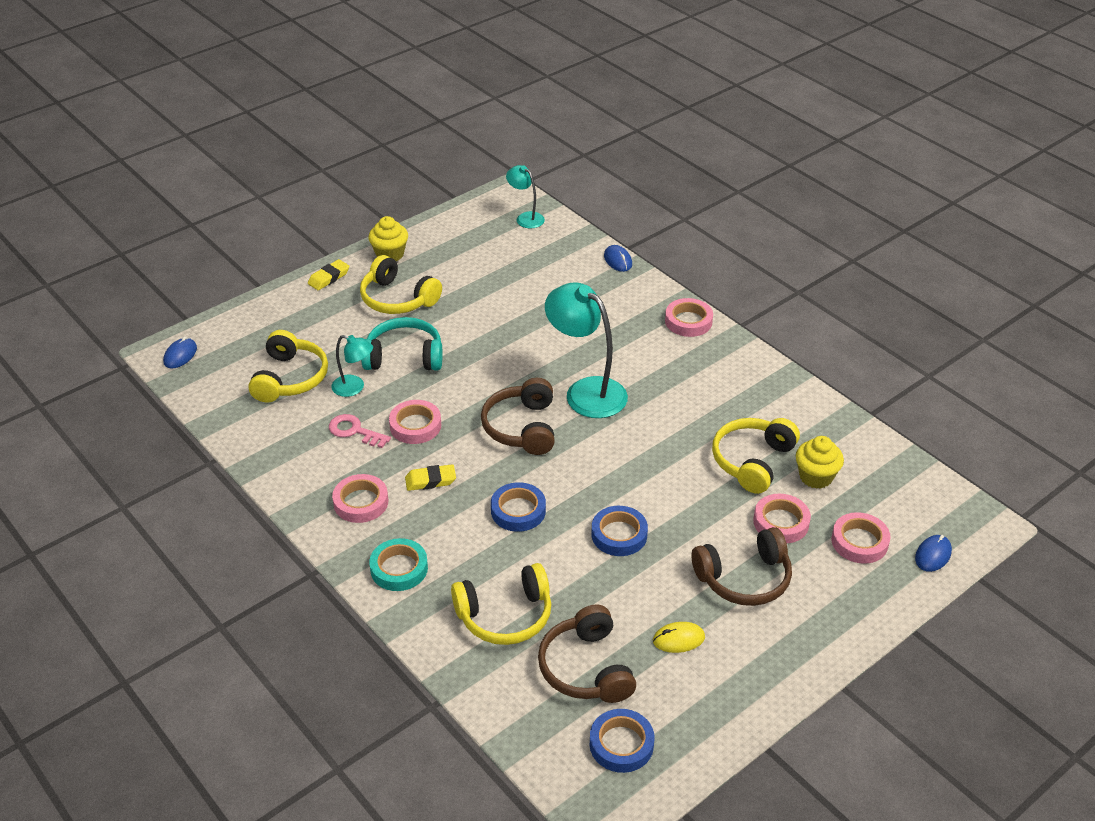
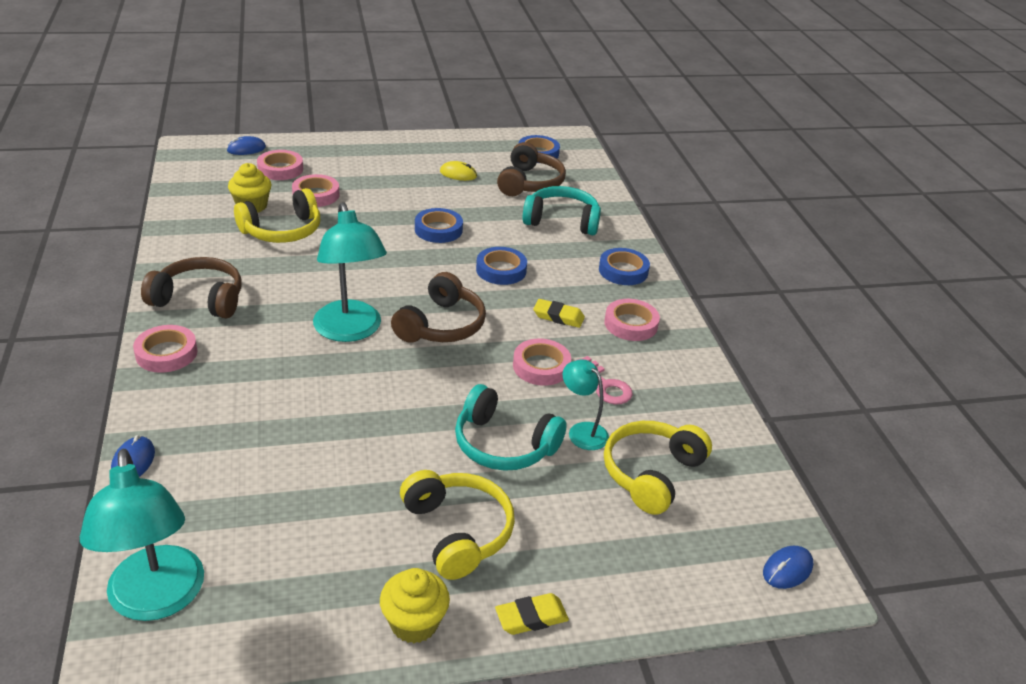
camera: 155 degrees left, 5 degrees down
(399, 568) = (623, 271): turquoise tape -> blue tape
(505, 616) = (562, 221): yellow headphones -> turquoise headphones
(525, 218) = (157, 600): turquoise lamp -> turquoise lamp, size x1.87
(744, 578) = (381, 181): brown headphones -> brown headphones (199, 299)

